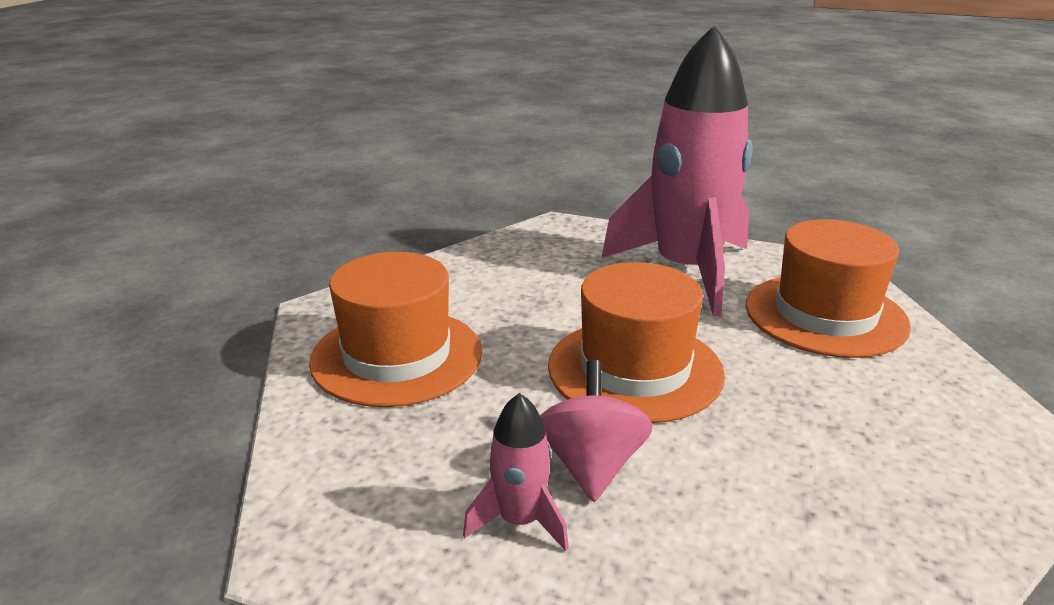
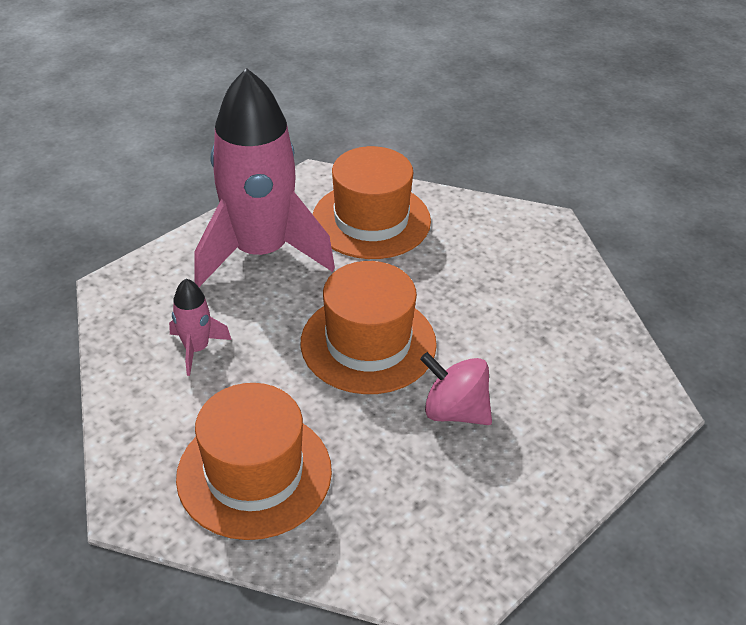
camera: 65 degrees left, 15 degrees up
(520, 521) = (486, 467): pink rocket -> pink rocket (196, 349)

